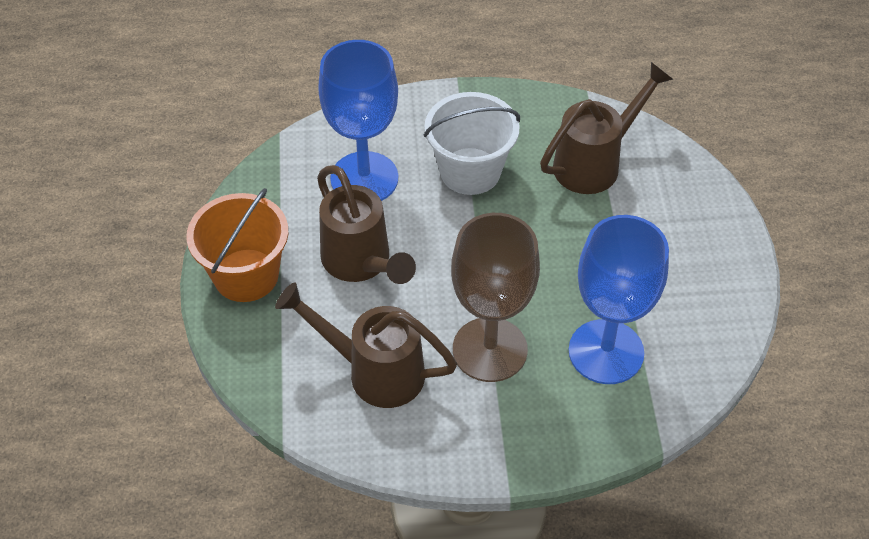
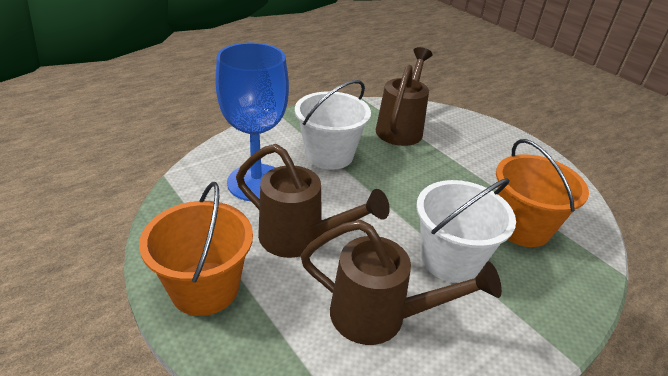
camera: 35 degrees left, 15 degrees down
(373, 371) = (381, 317): brown watering can -> brown watering can turned 150 degrees counterclockwise
(490, 349) = (450, 259): brown goblet -> white bucket
(606, 352) = (521, 227): blue goblet -> orange bucket

